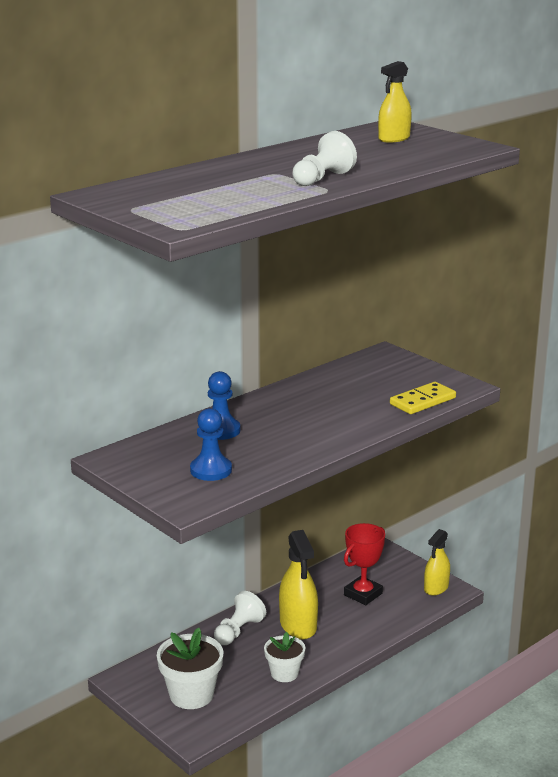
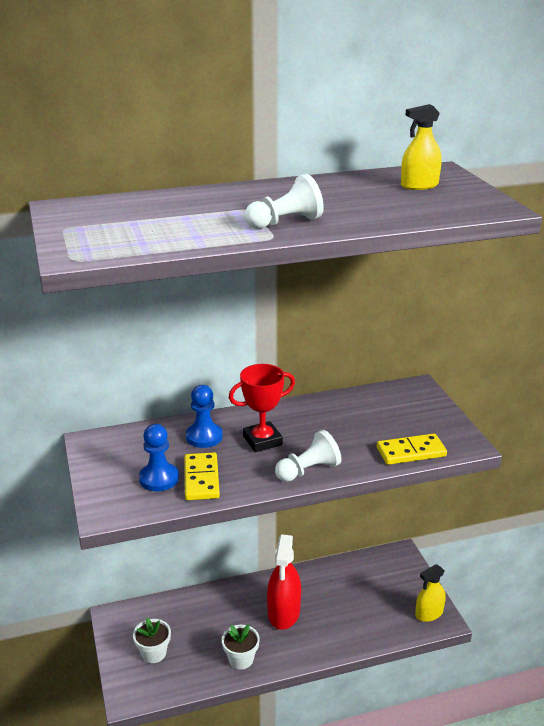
camera: 25 degrees right, 5 degrees up
(191, 695) = (153, 653): white flower pot -> white flower pot, size x0.64
(238, 631) = (231, 601): white pawn -> white pawn (308, 470)
(252, 461) = (201, 479): none -> yellow domino
(298, 625) = (284, 612): yellow spray bottle -> red spray bottle
(363, 594) = (359, 599): red trophy -> red trophy (262, 440)

